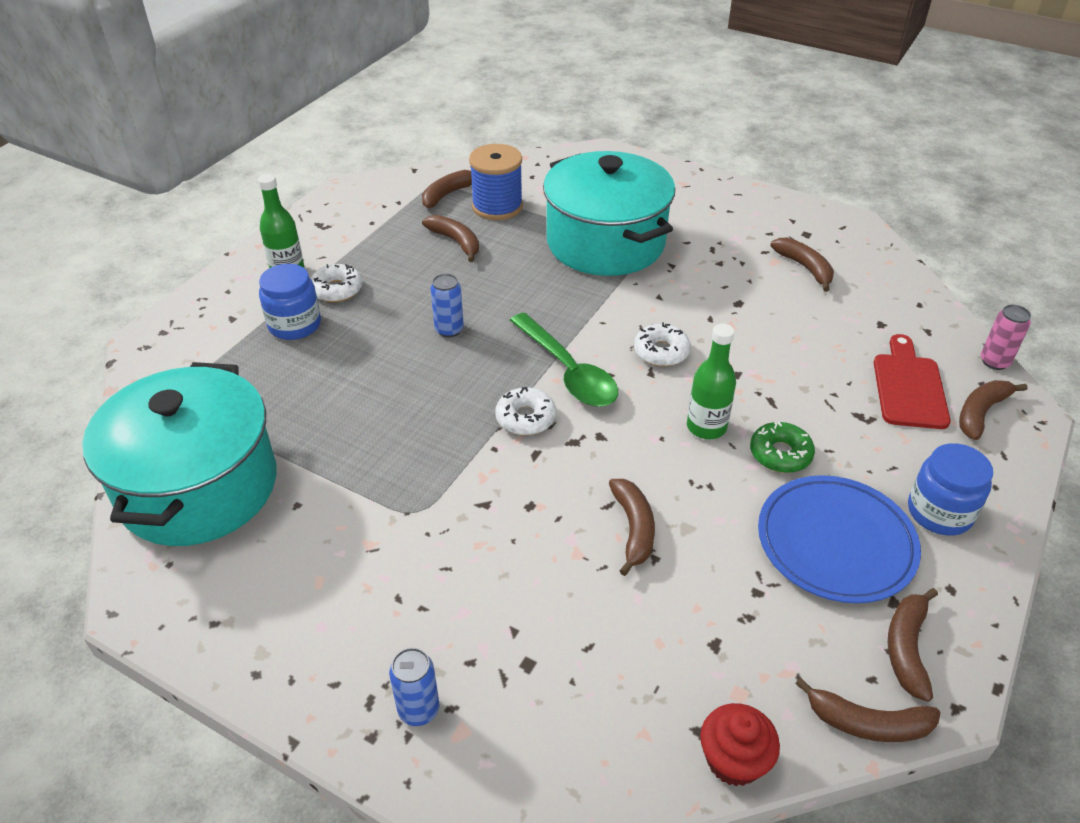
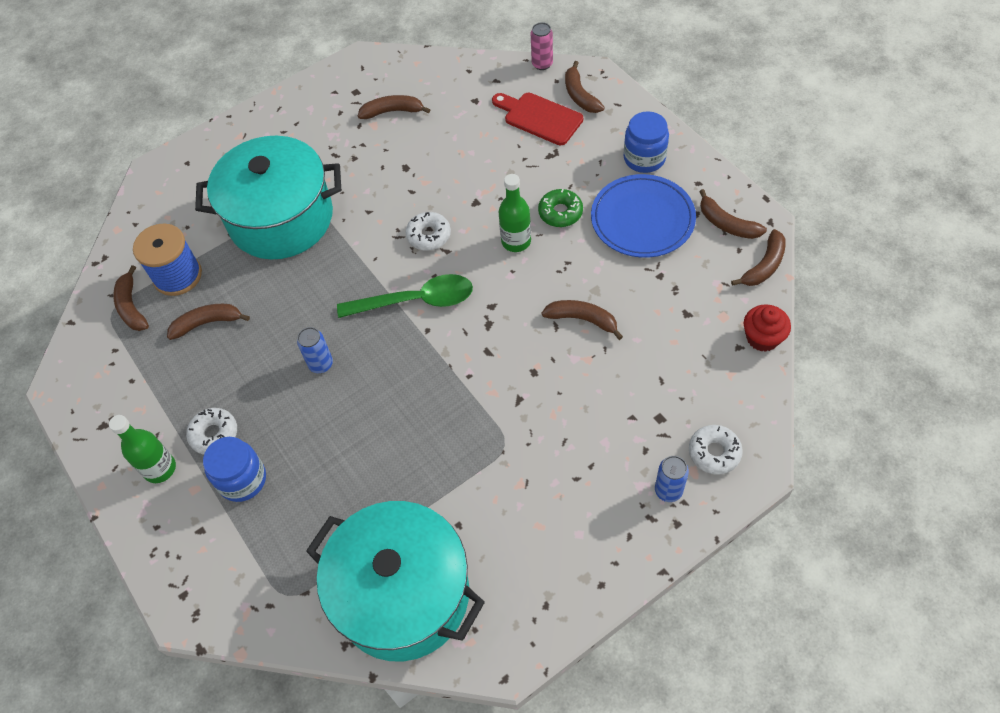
camera: 60 degrees left, 15 degrees up
(525, 418) = (449, 345): white donut -> white donut (714, 452)

